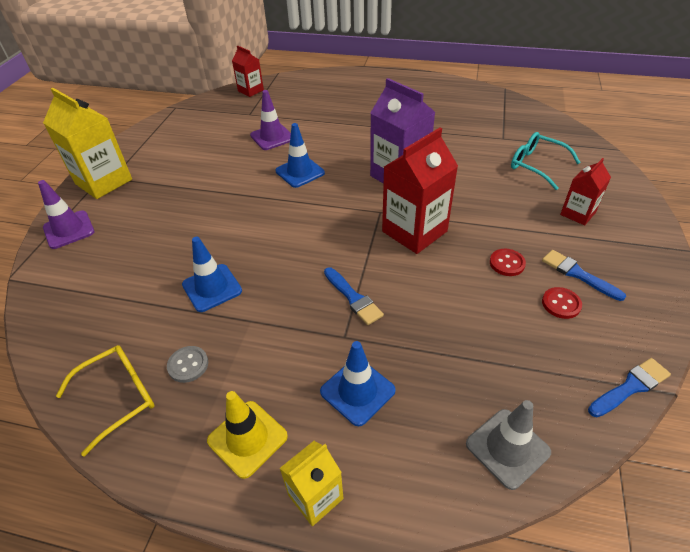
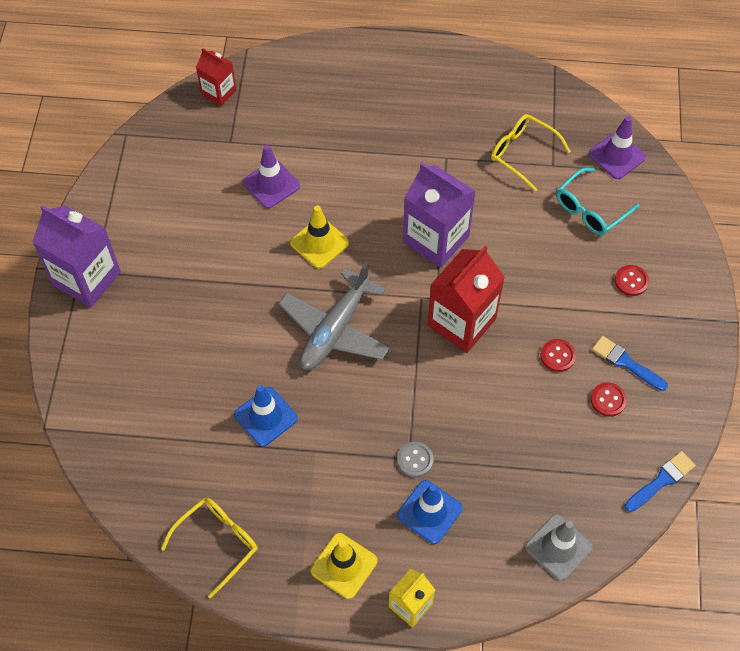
camera: 10 degrees left, 15 degrees up
(69, 230) = (79, 356): purple traffic cone -> purple traffic cone (616, 156)
(103, 181) = (87, 278): yellow carton -> purple carton
(188, 365) = (270, 504): grey button -> grey button (415, 460)
(297, 228) = (335, 329): none -> grey plane
(300, 172) = (319, 243): blue traffic cone -> yellow traffic cone
(353, 298) = (410, 414): blue brush -> none
(477, 131) = (522, 153): none -> yellow glasses
(536, 165) = (590, 209): turquoise glasses -> turquoise glasses turned 75 degrees counterclockwise
(577, 213) = (631, 281): red carton -> red button

